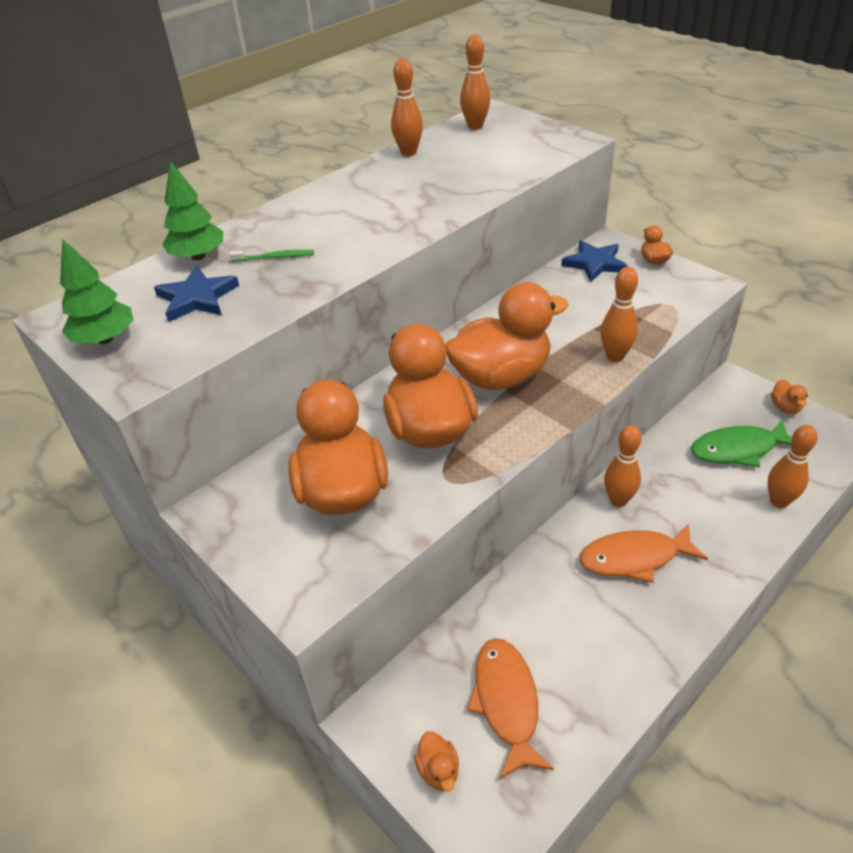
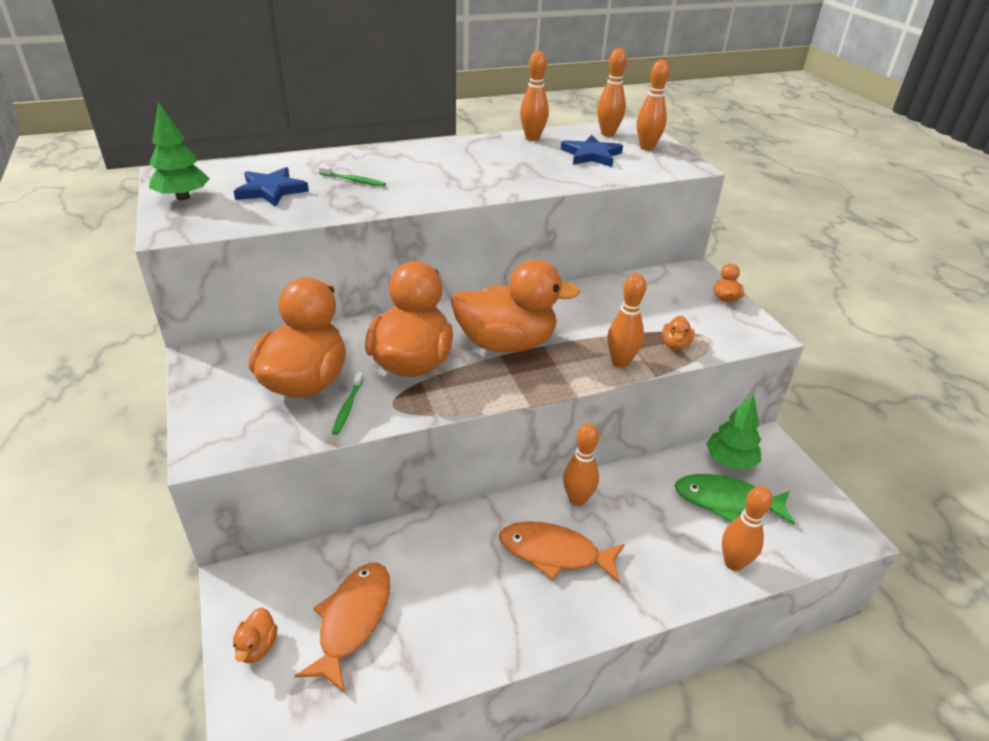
camera: 20 degrees right, 5 degrees down
(198, 256) = (300, 164): green tree -> green tree (729, 461)
(406, 500) = (347, 407): none -> green toothbrush
(524, 131) = (647, 147): none -> orange bowling pin
(594, 263) = (667, 284): blue star -> blue star (591, 155)
(785, 407) = (804, 483): orange duck -> orange duck (675, 345)

